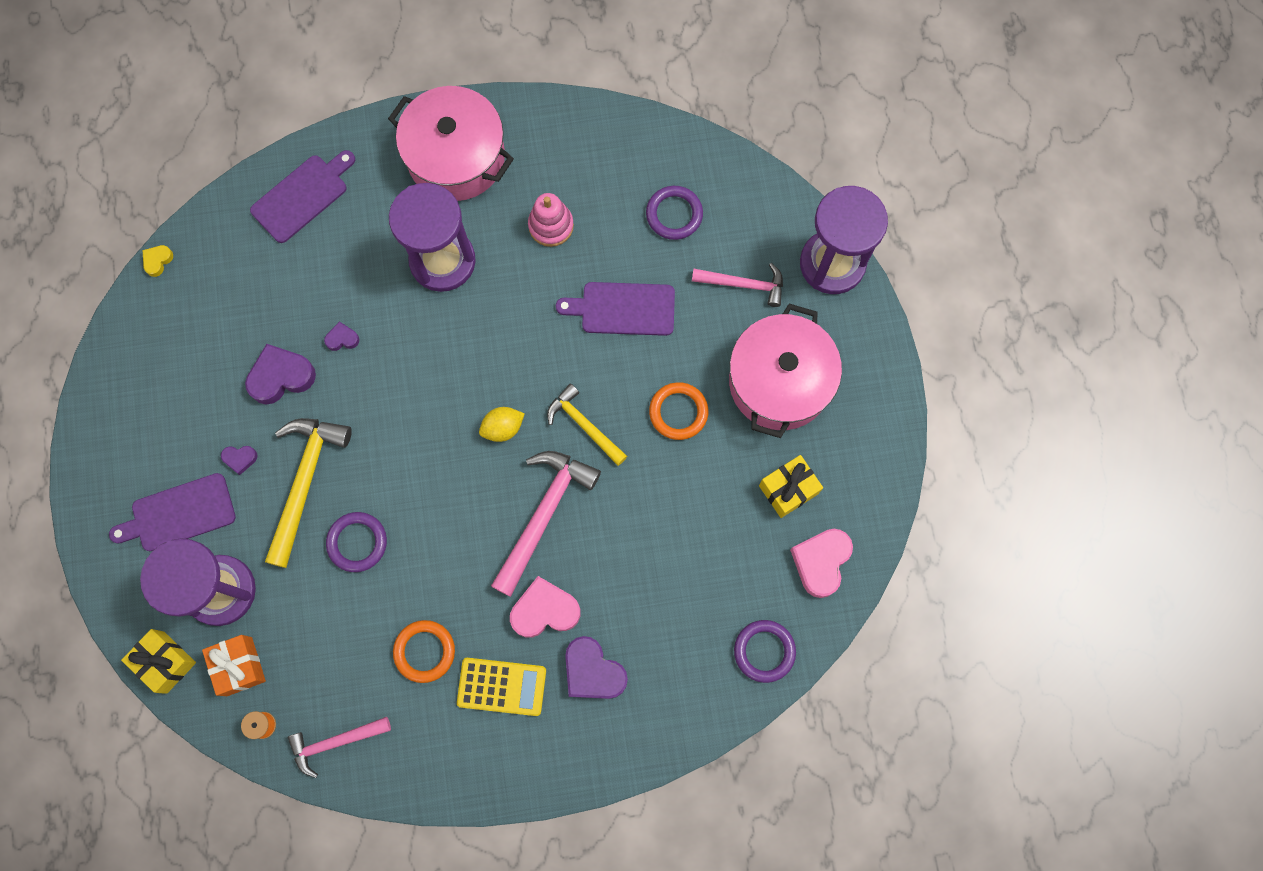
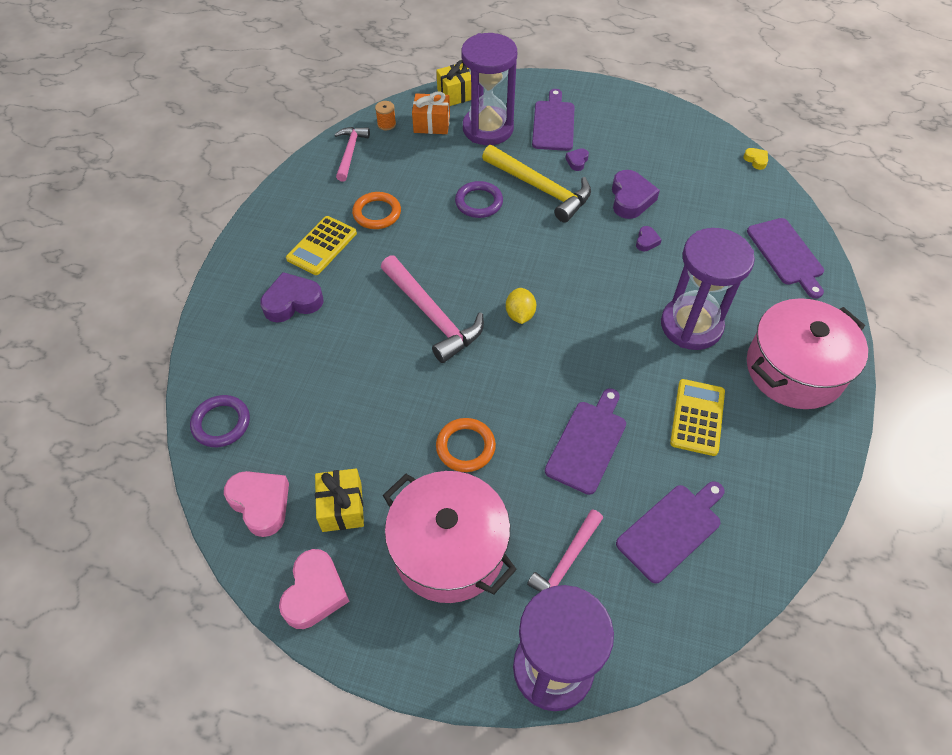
camera: 115 degrees right, 20 degrees down
(545, 610) = (358, 289): pink heart -> pink heart (315, 592)
(551, 226) = (697, 417): pink stacking toy -> yellow calculator
(584, 425) = (492, 371): yellow hammer -> none
(674, 214) = (671, 529): purple ring -> purple cutting board

